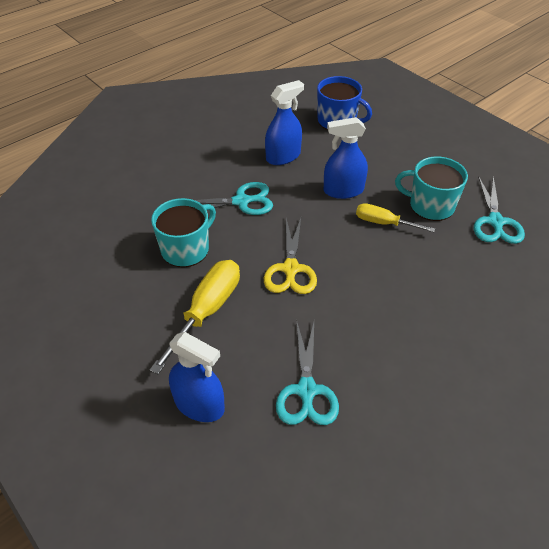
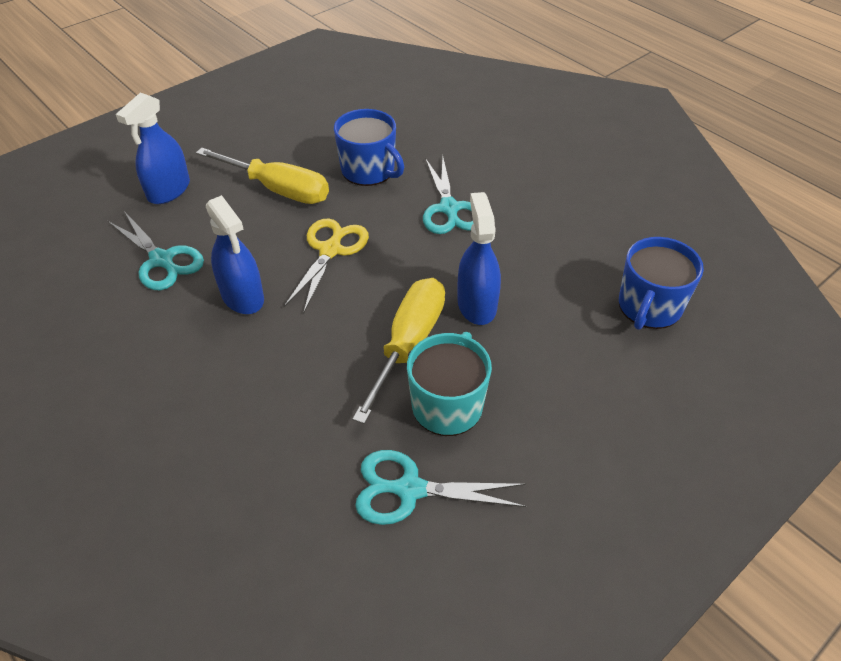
camera: 90 degrees right, 0 degrees up
(186, 249) = (369, 170): turquoise mug -> blue mug
(283, 156) = (546, 245): blue spray bottle -> blue spray bottle (242, 297)
(290, 269) = (330, 250): yellow scissors -> yellow scissors turned 105 degrees clockwise
(306, 390) = (161, 260): turquoise scissors -> turquoise scissors turned 135 degrees counterclockwise
(384, 223) = (408, 344): yellow screwdriver -> yellow screwdriver, size x1.60

